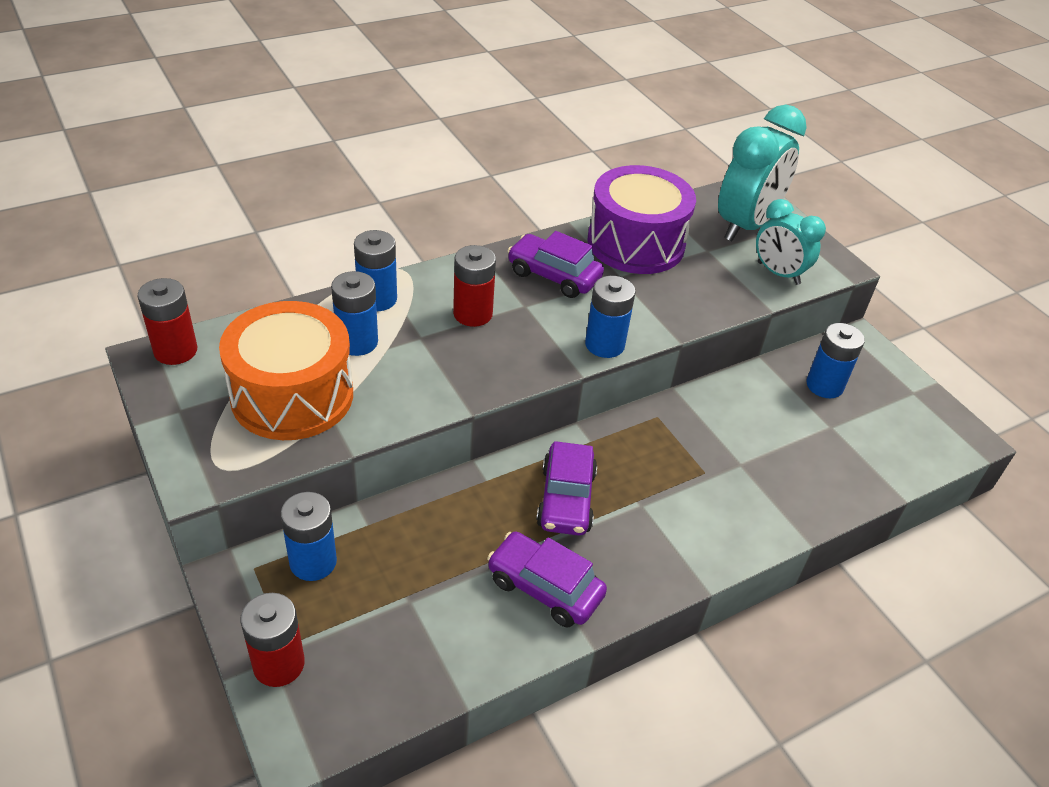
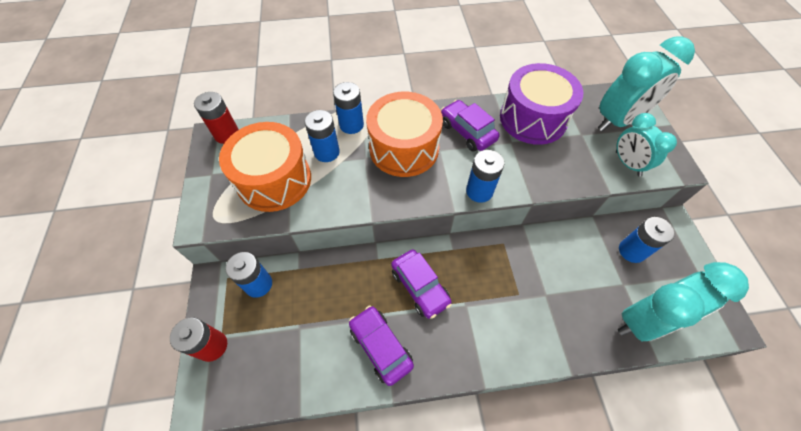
camera: 25 degrees right, 15 degrees up
(473, 314) = (404, 148): red battery -> orange drum
(566, 499) = (420, 287): purple car -> purple car turned 60 degrees counterclockwise
(871, 460) = (644, 320): none -> turquoise clock

